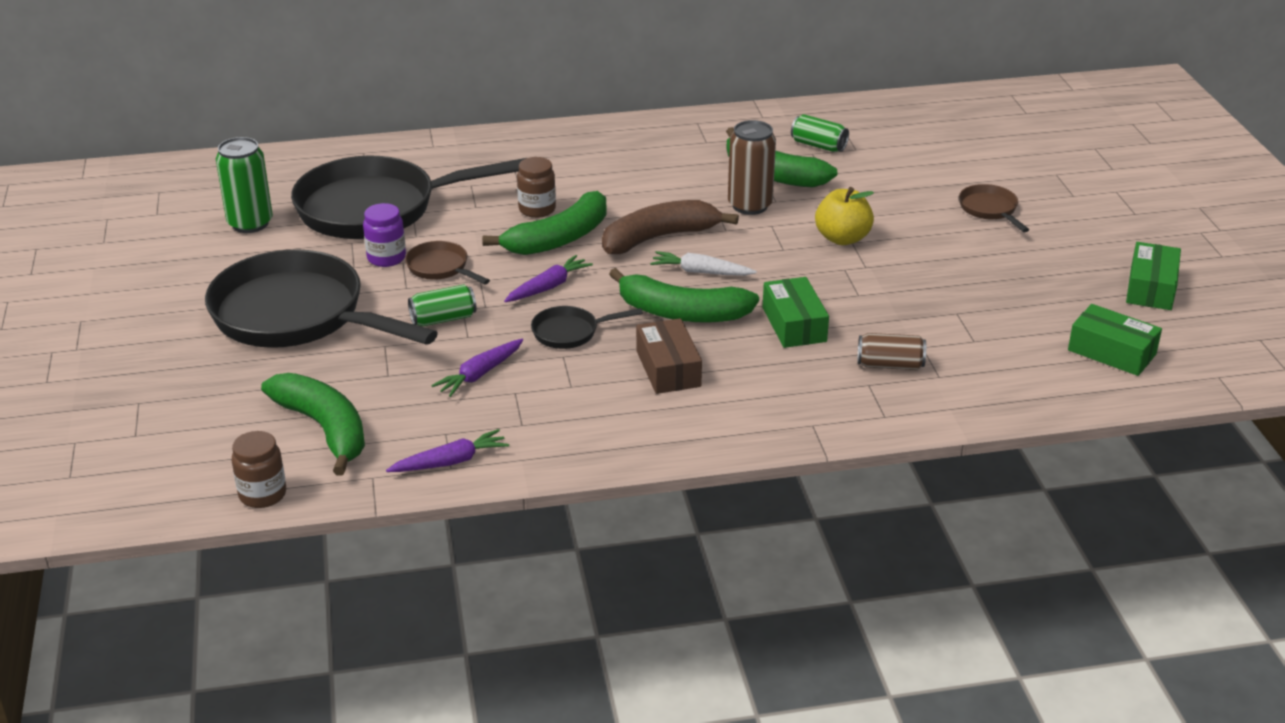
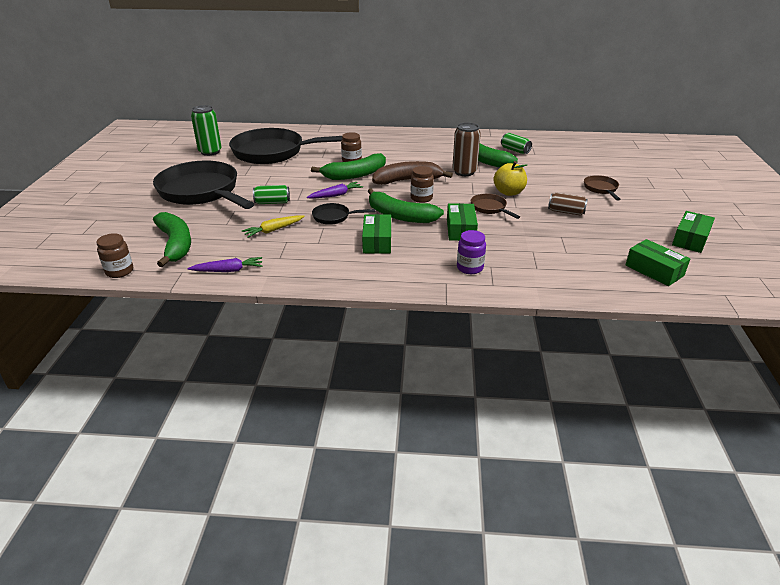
camera: 15 degrees right, 0 degrees up
(386, 258) = (263, 173): purple jar -> purple jar (470, 268)
(441, 268) = (287, 180): brown pan -> brown pan (490, 208)
(480, 374) = (273, 230): purple carrot -> yellow carrot
(668, 368) = (377, 241): brown box -> green box
(701, 272) = (421, 198): white carrot -> brown jar
(890, 365) = (508, 258): brown can -> brown can (566, 212)

